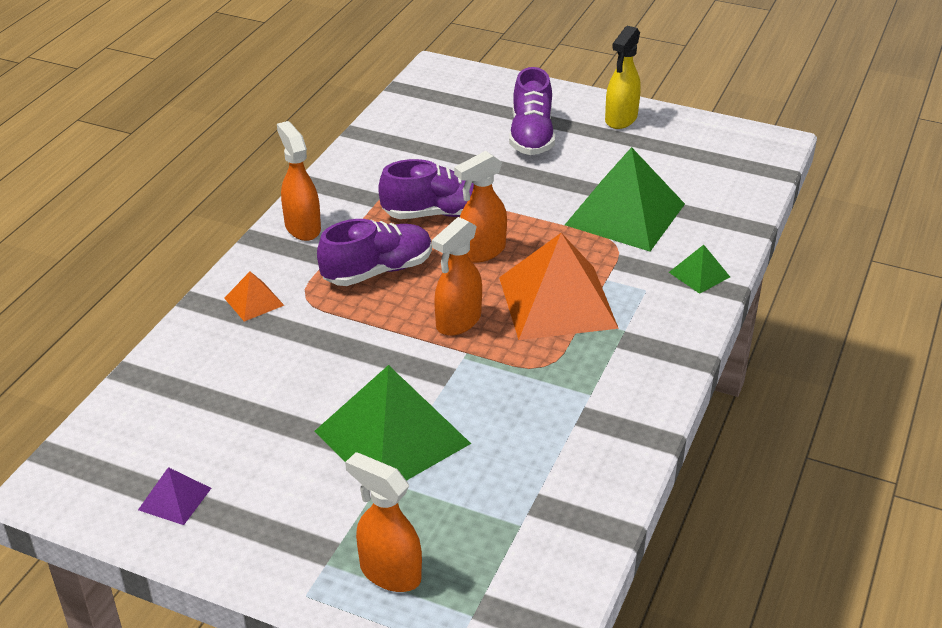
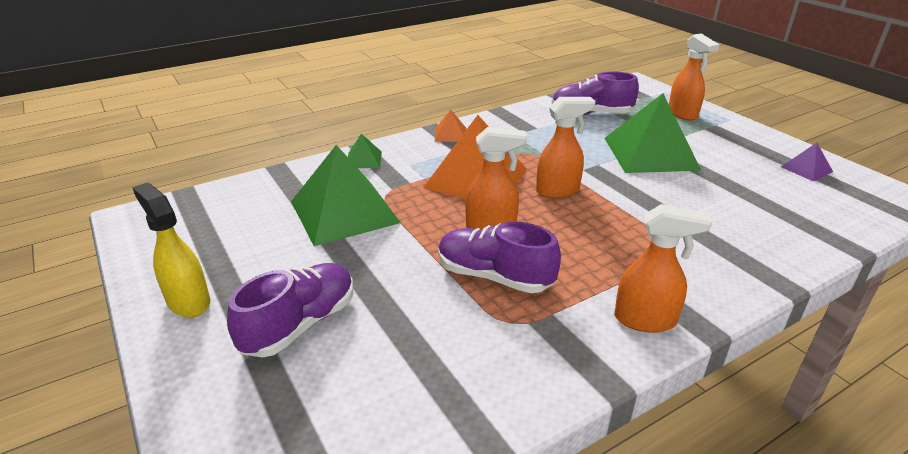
camera: 145 degrees left, 5 degrees down
(254, 301) = (724, 264): orange pyramid -> orange pyramid (450, 134)
(302, 227) = (645, 320): orange spray bottle -> orange spray bottle turned 90 degrees counterclockwise
(377, 271) = (593, 247): purple shoe -> purple shoe (591, 113)
(620, 119) = (188, 301): yellow spray bottle -> yellow spray bottle turned 105 degrees counterclockwise

